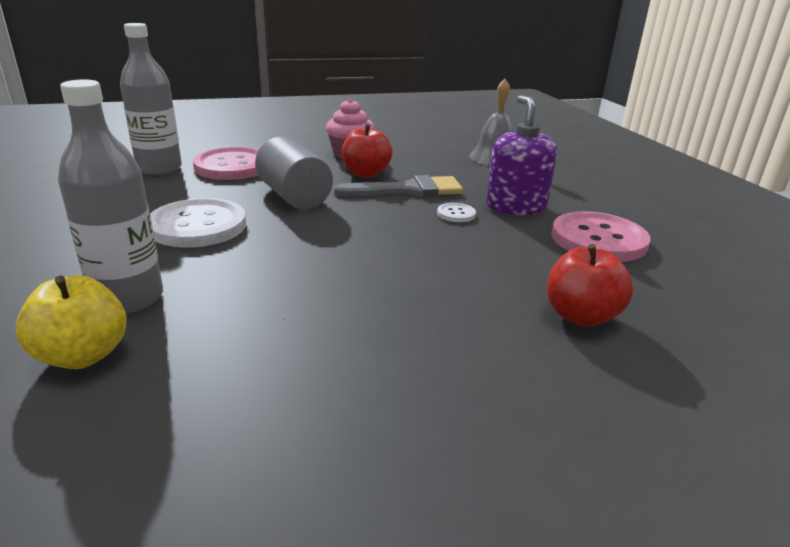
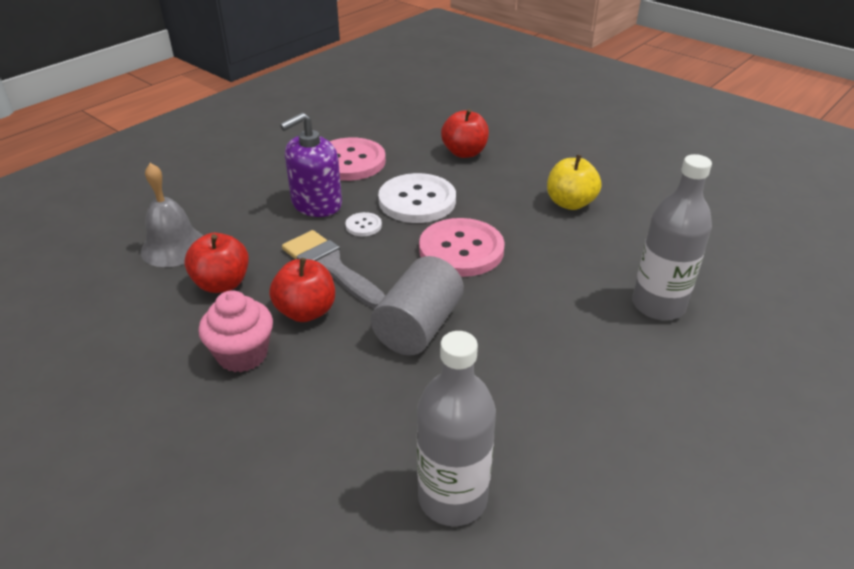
camera: 120 degrees left, 10 degrees up
(83, 355) = (710, 282): yellow apple -> yellow apple (570, 203)
(198, 226) = (541, 346): white button -> white button (417, 201)
(232, 166) = (380, 430): pink button -> pink button (461, 250)
(431, 161) = (222, 284): none -> red apple

